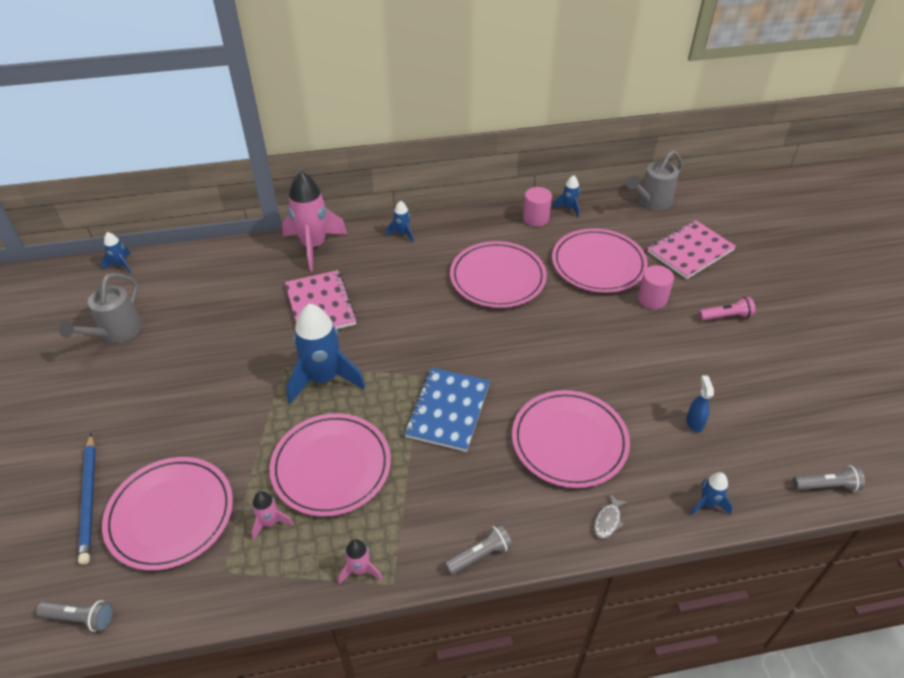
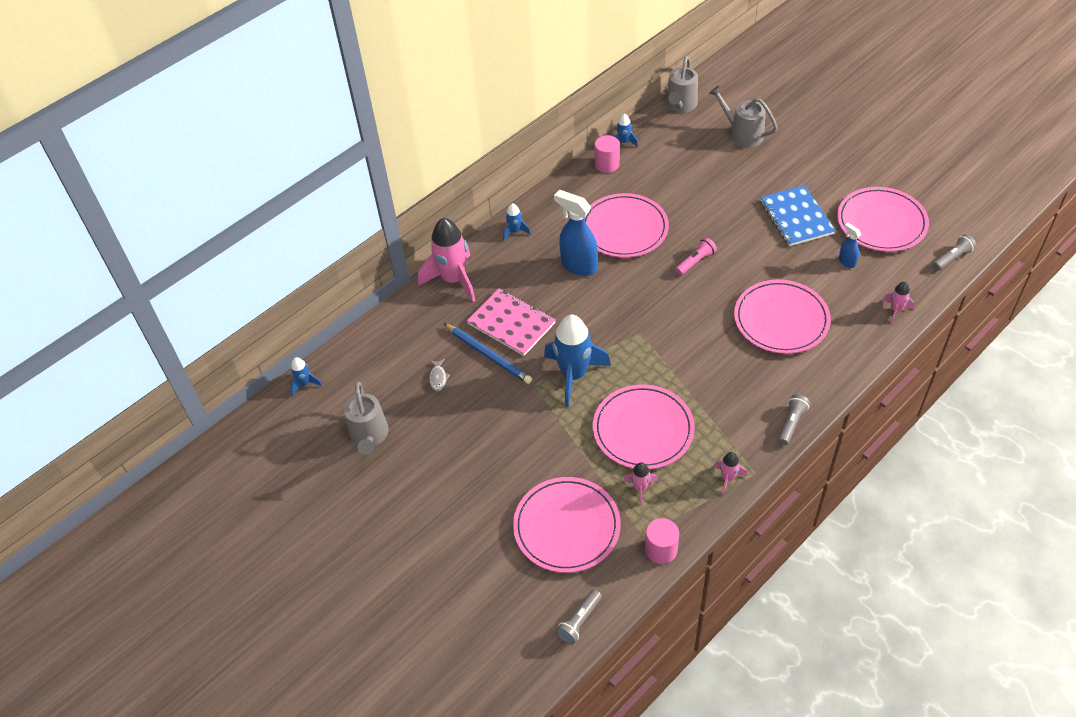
camera: 30 degrees left, 5 degrees up
(80, 618) = (579, 621): grey flashlight -> grey flashlight turned 150 degrees clockwise
(89, 499) = (496, 554): blue pencil -> blue pencil (488, 355)
(426, 288) = (578, 265): none -> blue spray bottle
(448, 410) = (683, 346): blue notebook -> blue notebook (796, 217)
(598, 264) = (687, 178): pink plate -> pink plate (881, 222)
(608, 521) = (847, 356): grey fish -> grey fish (438, 378)
(652, 299) = (747, 186): pink cylinder -> pink cylinder (661, 549)
(690, 251) = (742, 134): pink notebook -> grey watering can
(707, 504) = (895, 310): blue rocket -> pink rocket
(725, 316) = (806, 173): pink flashlight -> pink flashlight (695, 262)

